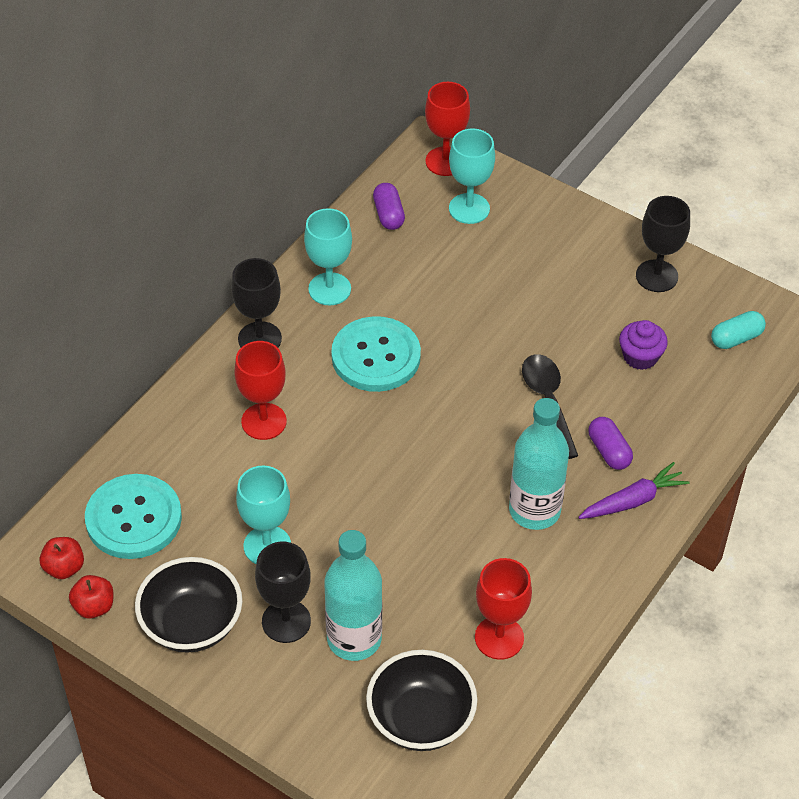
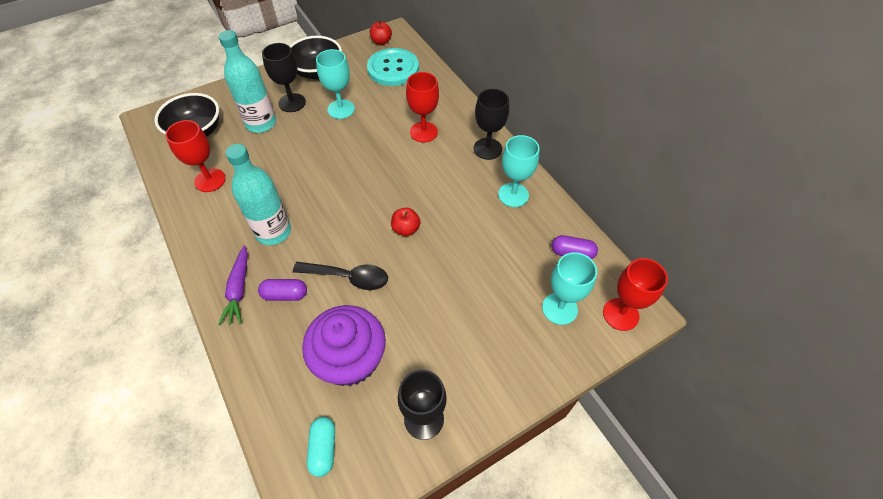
camera: 115 degrees right, 5 degrees up
(94, 606) = (353, 45): red apple -> red apple (406, 229)
(376, 356) = (442, 198): turquoise button -> none
(640, 356) = (350, 359): purple cupcake -> purple cupcake, size x1.90

